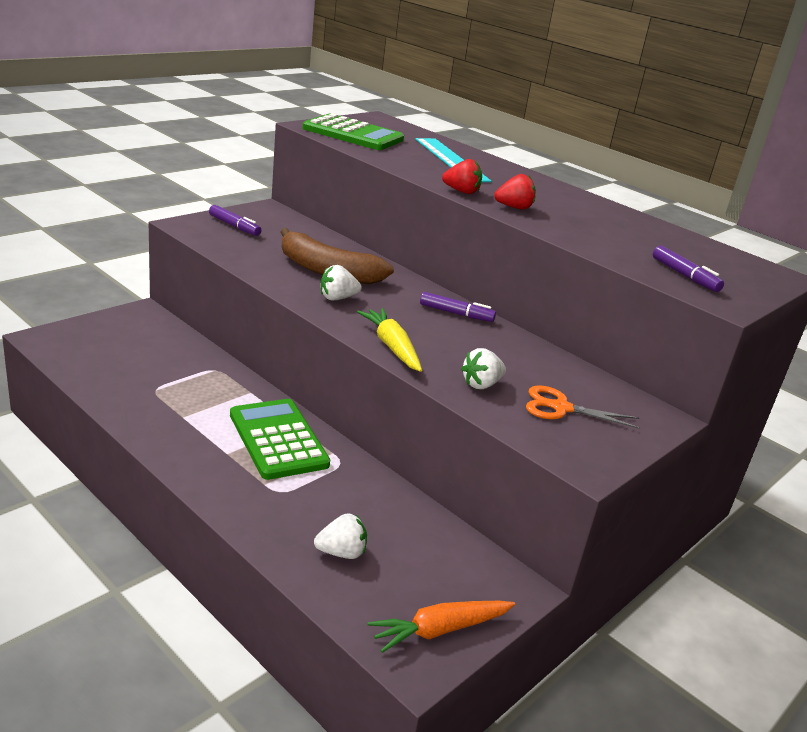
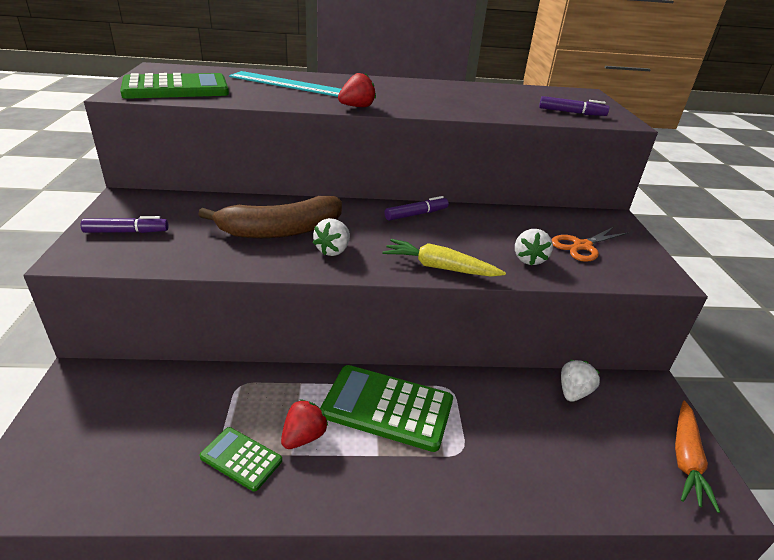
camera: 45 degrees left, 5 degrees up
(156, 399) = (241, 459): none -> green calculator
(341, 553) = (568, 461): white strawberry -> white strawberry (573, 392)
(514, 207) = (409, 105): red strawberry -> red strawberry (304, 437)

